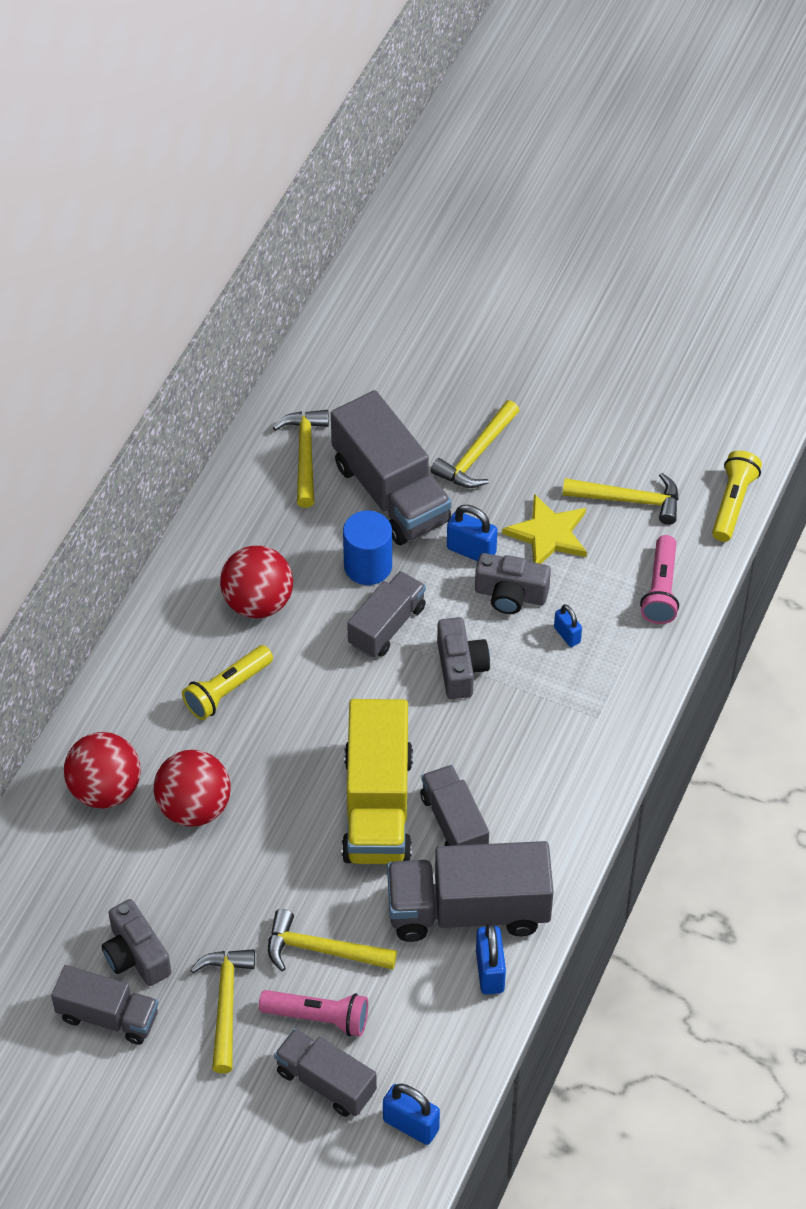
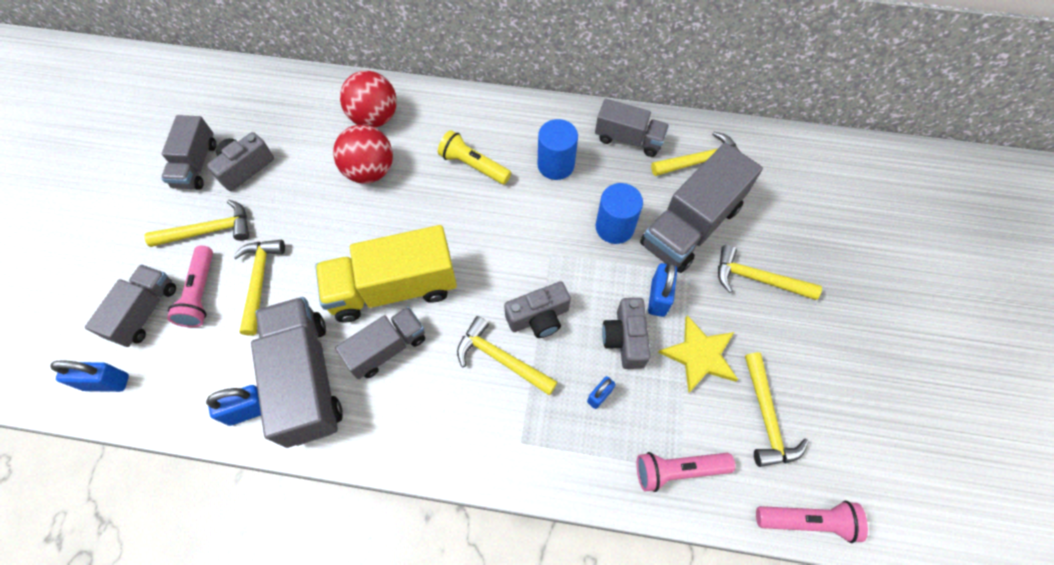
camera: 75 degrees right, 10 degrees up
(258, 602) = (556, 165): red ball -> blue cylinder
(387, 626) = (563, 254): grey truck -> grey truck (628, 139)
(411, 1125) = (107, 382): blue padlock -> blue padlock turned 75 degrees clockwise
(499, 715) = (501, 359): none -> yellow hammer
(733, 503) = (807, 520): yellow flashlight -> pink flashlight

